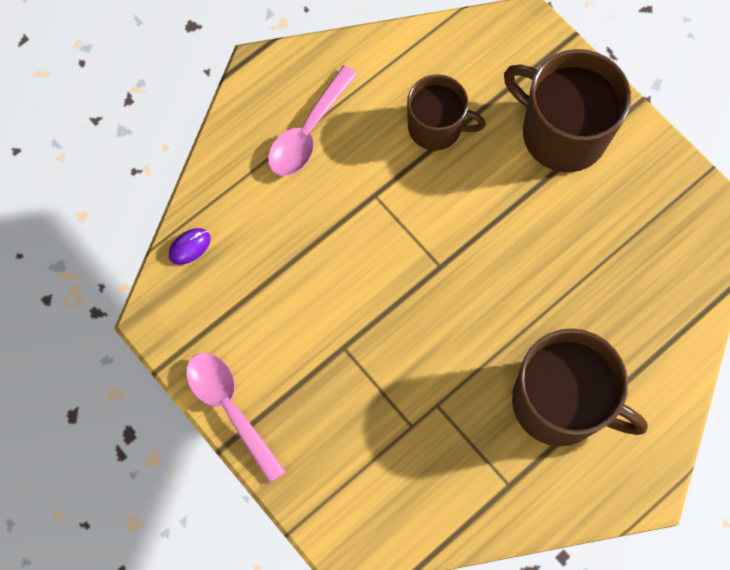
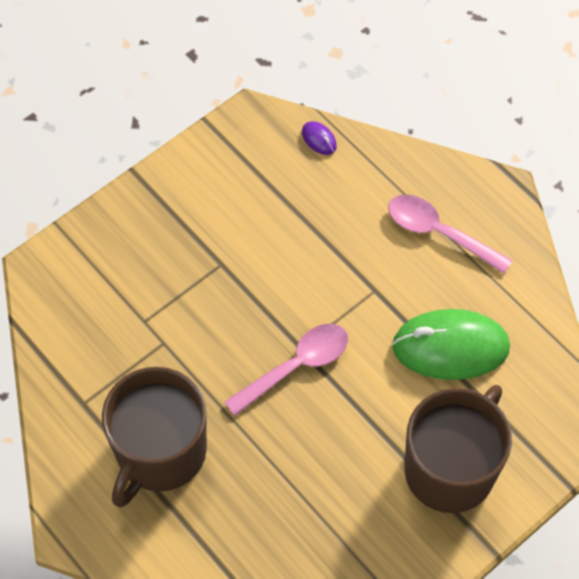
camera: 90 degrees right, 10 degrees down
(230, 408) = (167, 175): pink spoon -> pink spoon (296, 366)
(436, 127) = (450, 347): brown mug -> green mouse

